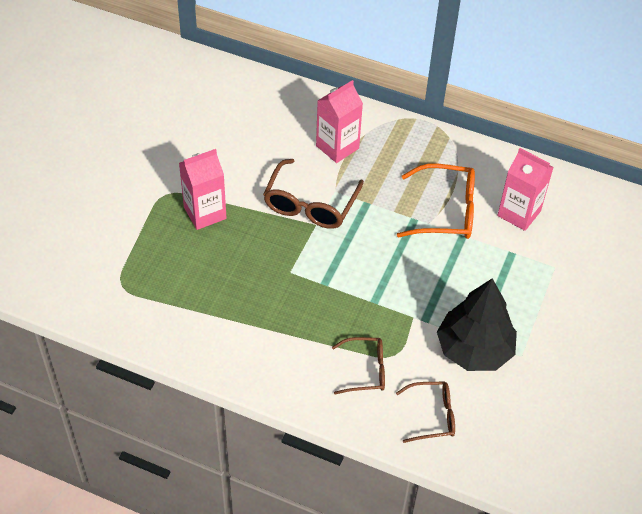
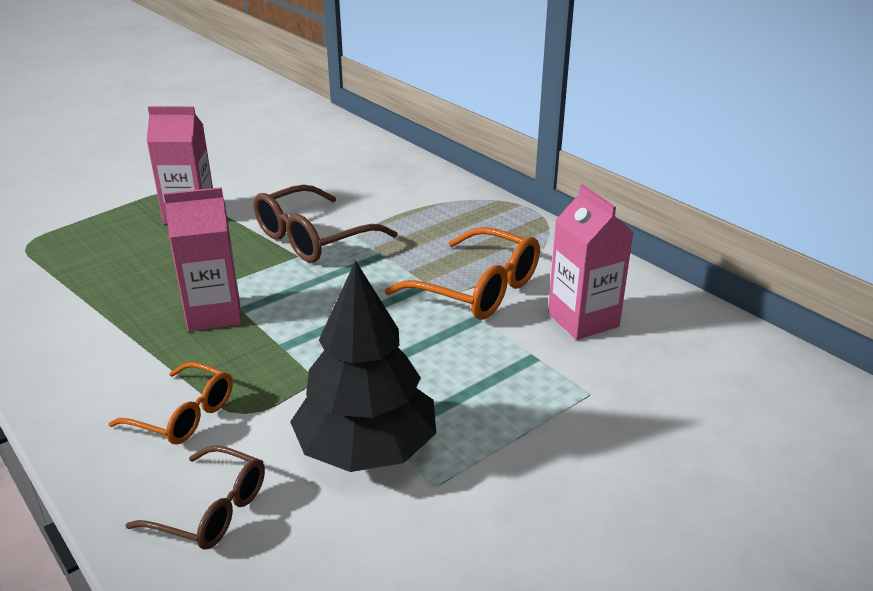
camera: 30 degrees right, 20 degrees down
(337, 147) = (400, 203): pink carton -> pink carton (214, 314)
(364, 370) = (183, 415): brown glasses -> orange glasses

